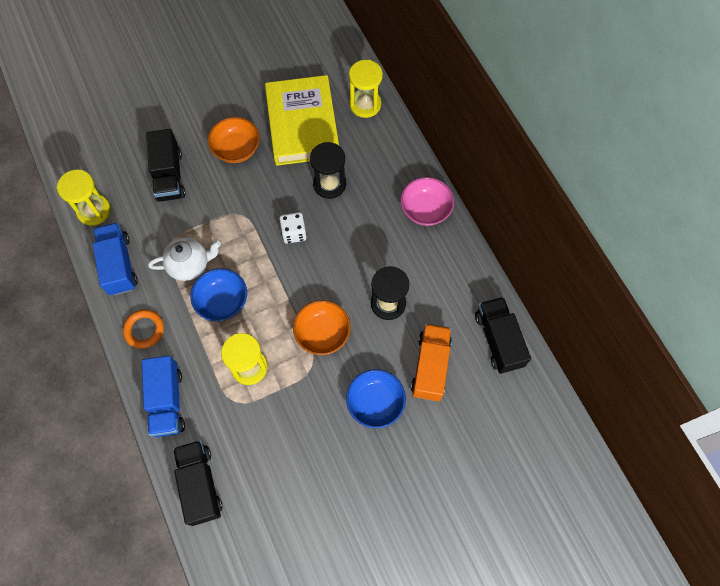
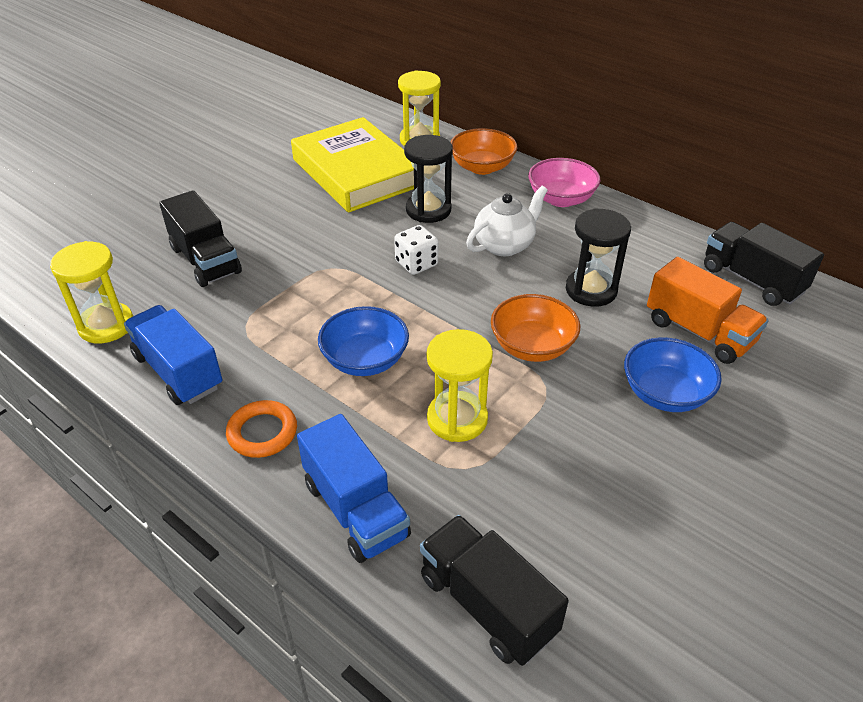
camera: 25 degrees left, 25 degrees down
(189, 265) = (290, 337): white teapot -> white teapot (504, 245)
(236, 149) = (285, 213): orange bowl -> orange bowl (482, 167)
(430, 367) = (699, 332): orange truck -> orange truck turned 150 degrees clockwise

